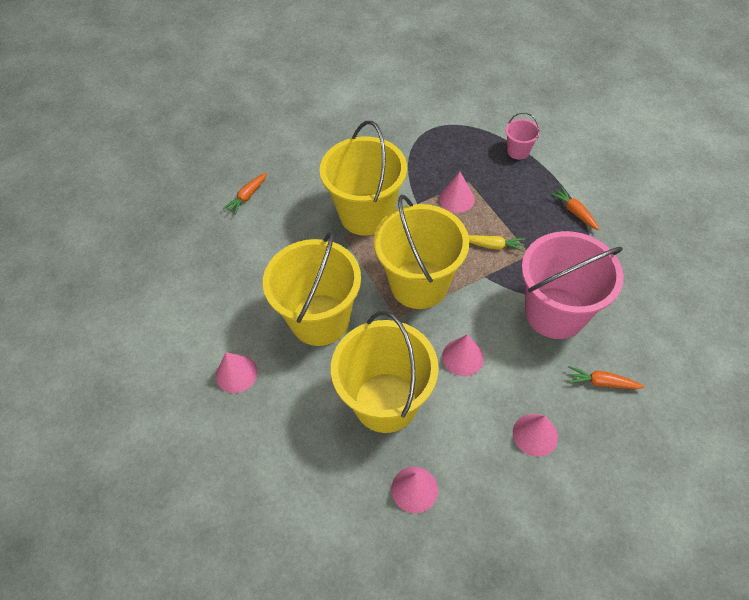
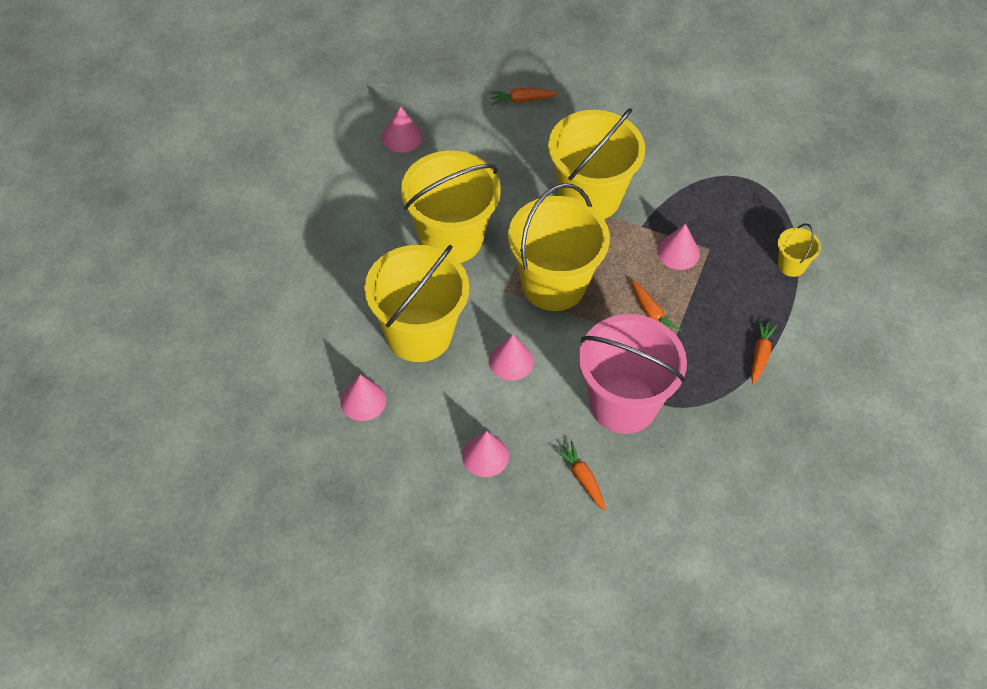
camera: 45 degrees right, 0 degrees up
(236, 374) = (351, 218): pink cone -> pink cone (402, 137)
(493, 245) = (652, 313): yellow carrot -> orange carrot
(518, 151) = (791, 265): pink bucket -> yellow bucket

